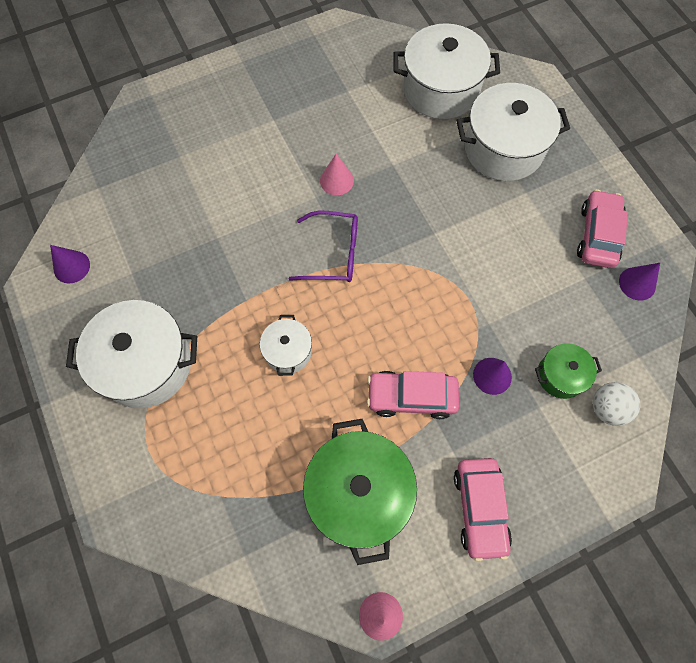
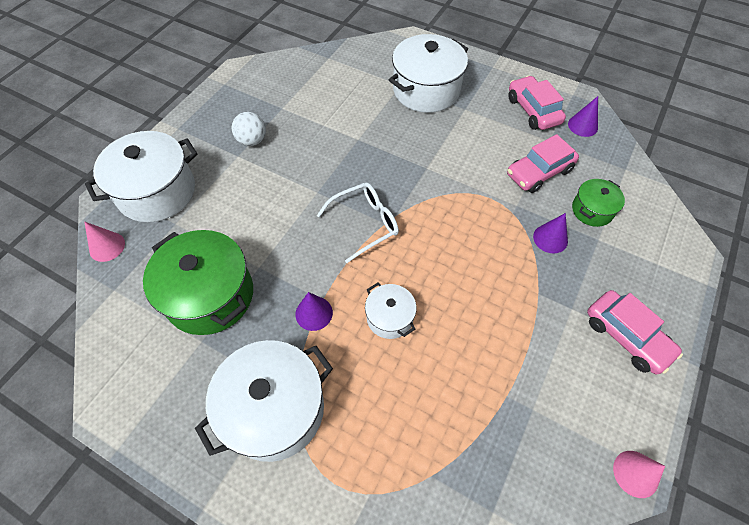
camera: 35 degrees left, 10 degrees down
(71, 267) = (136, 371): purple cone -> purple cone (314, 313)
(333, 253) = (364, 224): purple glasses -> white glasses
(336, 180) = (324, 172): pink cone -> pink cone (107, 246)
(359, 493) = (536, 388): green pot -> green pot (210, 295)
(411, 397) = (510, 290): pink car -> pink car (539, 172)
(440, 89) = (351, 75): white pot -> white pot (157, 192)
(607, 408) = (638, 213): white ball -> white ball (252, 140)

